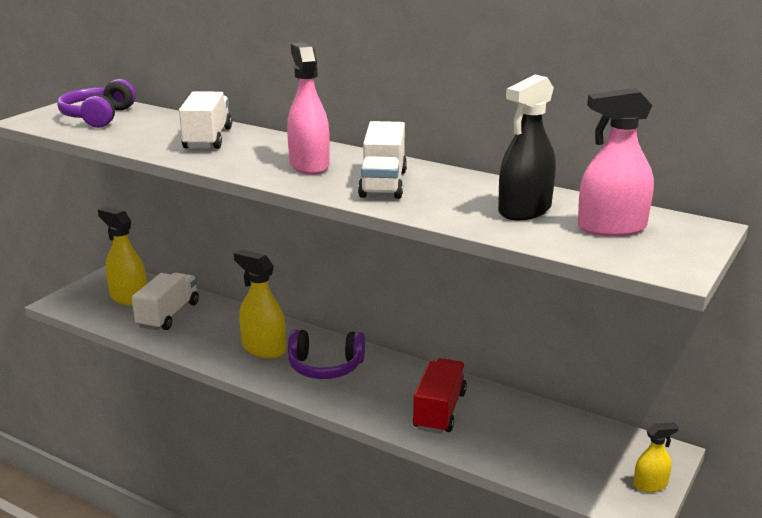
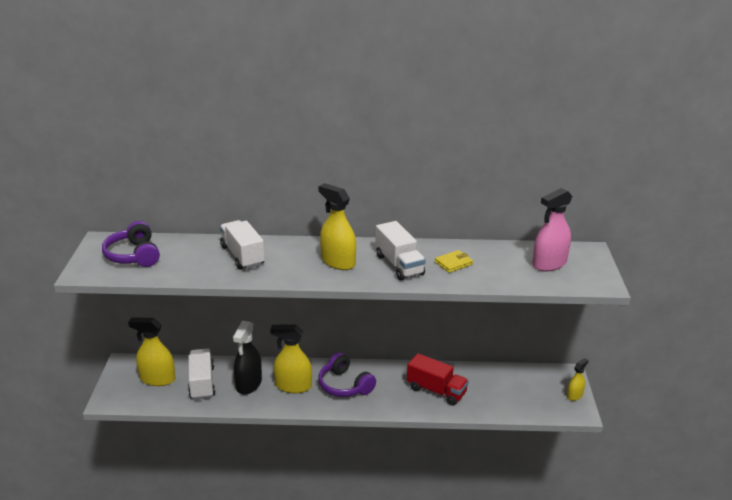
camera: 30 degrees left, 5 degrees up
(309, 165) = (338, 262): pink spray bottle -> yellow spray bottle
(325, 367) = (344, 385): purple headphones -> purple headphones turned 75 degrees clockwise
(439, 410) = (436, 391): red truck -> red truck turned 135 degrees clockwise
(461, 197) = (453, 263): none -> yellow wallet
(524, 210) = (495, 263): black spray bottle -> black spray bottle (249, 384)

